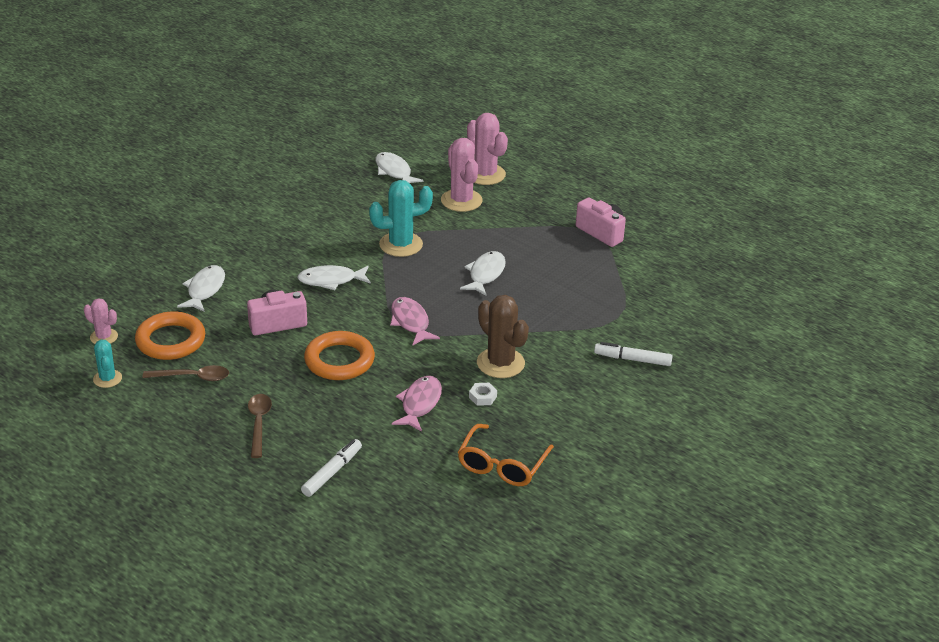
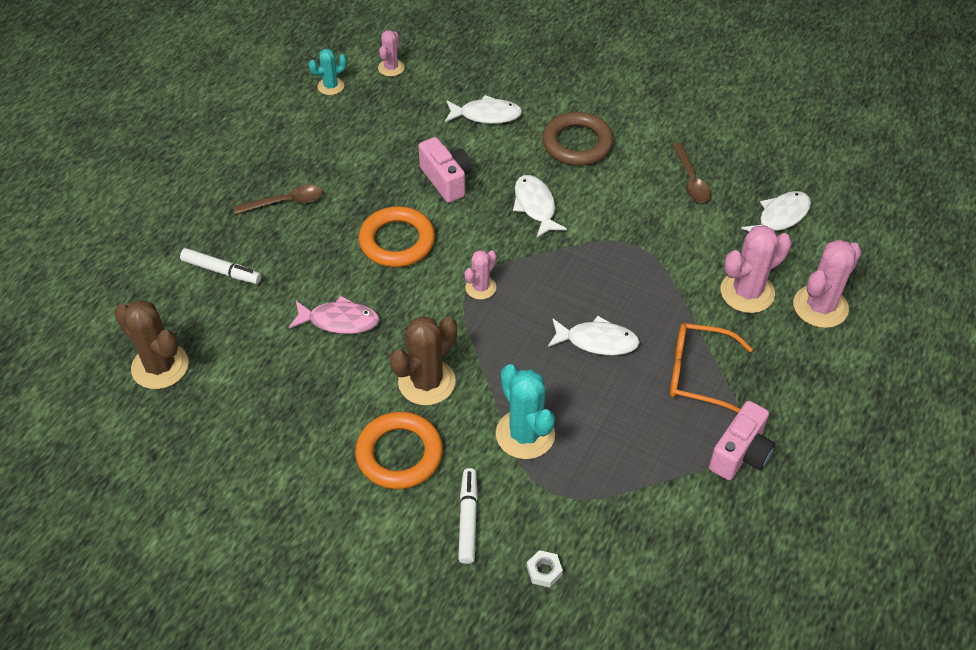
camera: 80 degrees right, 15 degrees up
(170, 340) = (397, 112): orange ring -> orange ring (399, 454)
(192, 377) = (345, 140): brown spoon -> brown spoon (691, 180)
(267, 247) = (577, 143): none -> brown ring
(401, 244) = (627, 252): turquoise cactus -> turquoise cactus (525, 434)
(411, 322) = (480, 287): pink fish -> pink cactus
(436, 520) = (160, 366): none -> brown cactus
(482, 397) = (362, 374): white nut -> white nut (544, 571)
(502, 464) = (251, 410): orange glasses -> orange glasses (699, 374)

